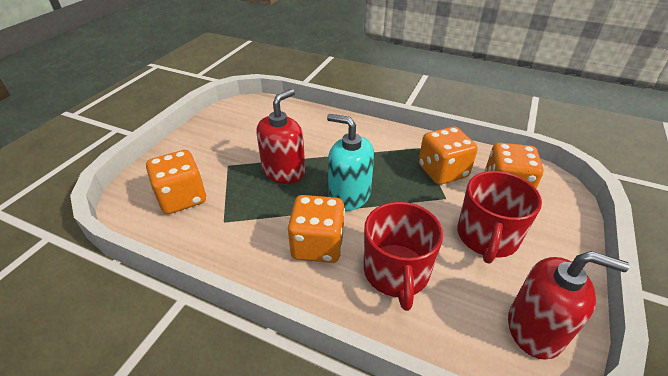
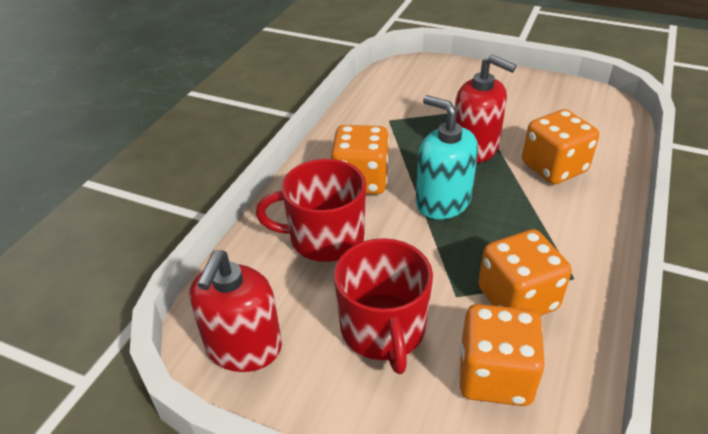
camera: 90 degrees right, 0 degrees up
(182, 198) = (417, 92): orange dice -> orange dice (554, 167)
(349, 195) = (442, 202): turquoise soap dispenser -> turquoise soap dispenser turned 75 degrees counterclockwise
(487, 237) = (383, 329): red mug -> red mug turned 120 degrees counterclockwise

